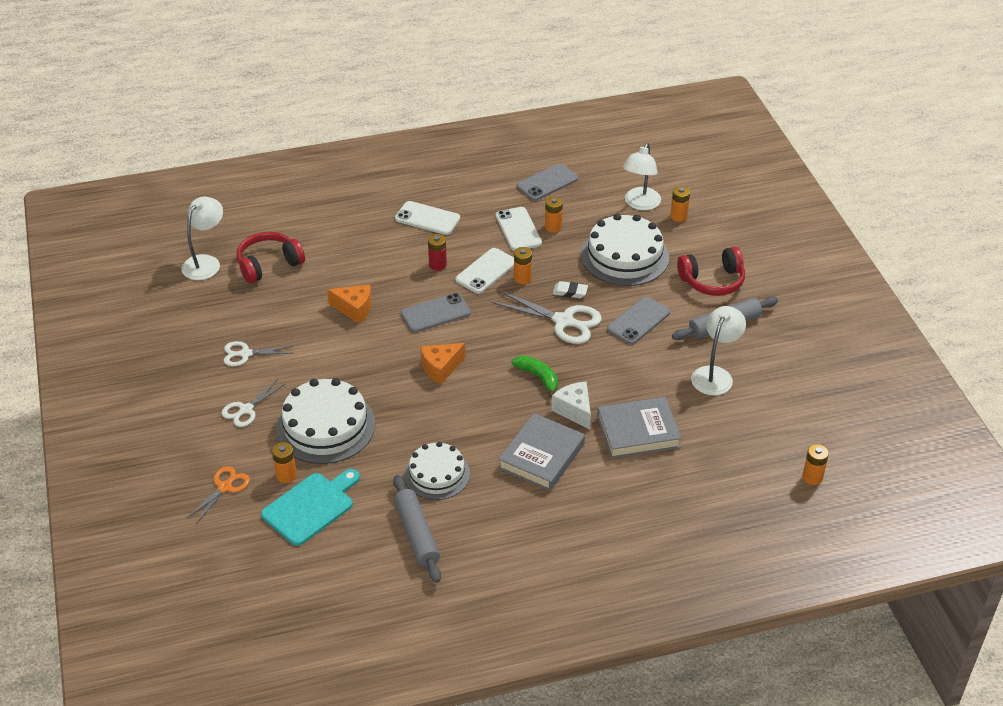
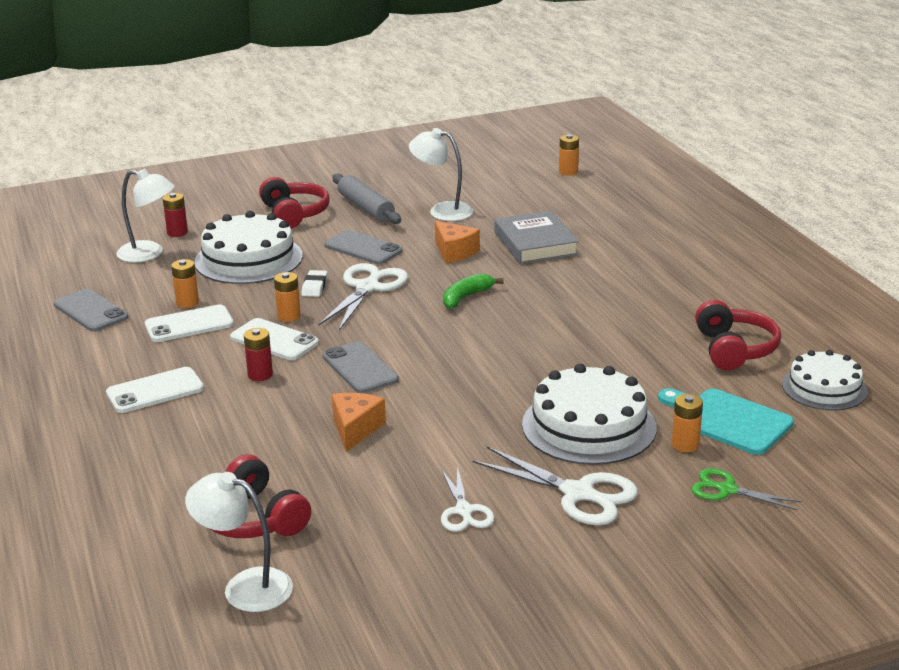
camera: 95 degrees left, 15 degrees down
(224, 487) = (727, 490): orange scissors -> green scissors
(246, 409) = (578, 493): white scissors -> white scissors, size x1.62
(416, 534) = (734, 349): grey rolling pin -> red headphones
(427, 218) = (155, 391): white phone -> white phone turned 45 degrees clockwise
(437, 474) = (640, 345): white cake -> white cake (824, 388)
(440, 368) = (463, 356): orange cheese -> orange cheese (454, 252)
(541, 456) = (588, 289): grey book -> none
(574, 410) = (513, 275): white cheese -> none
(678, 216) = (177, 232): orange battery -> red battery

